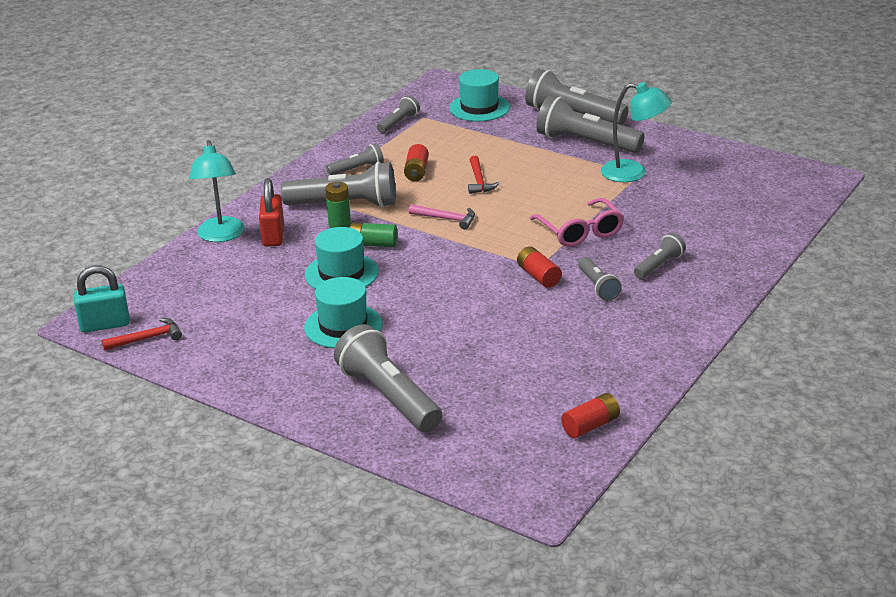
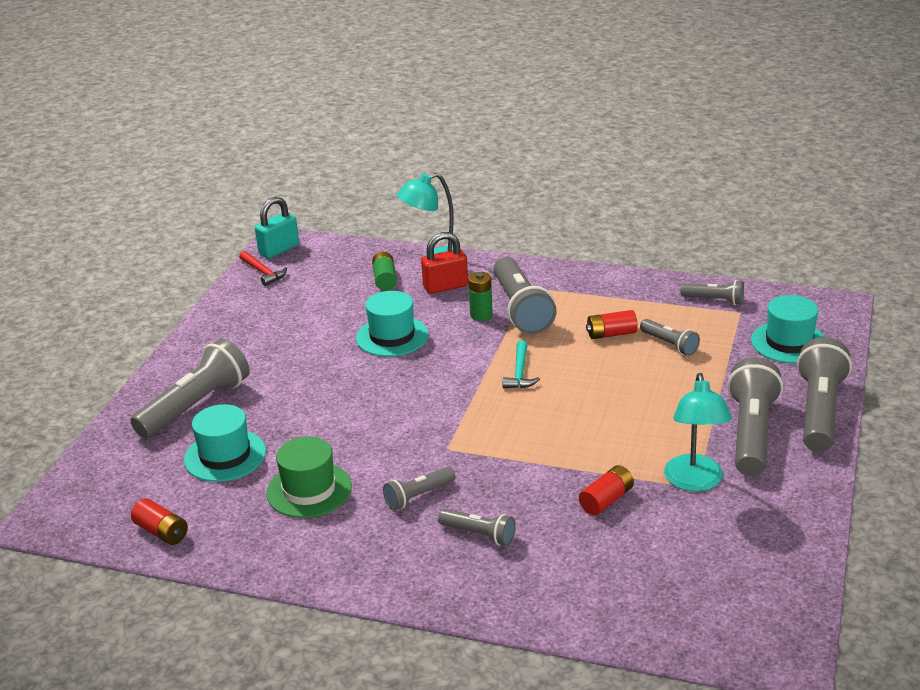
camera: 75 degrees right, 0 degrees up
(105, 325) = (279, 250): turquoise padlock -> turquoise padlock turned 75 degrees clockwise
(343, 326) = (303, 357): turquoise hat -> turquoise hat (225, 456)
(357, 169) = (596, 300): grey flashlight -> grey flashlight (669, 344)
(373, 244) = (452, 341): green battery -> green battery (385, 279)
(446, 219) = (520, 372): pink hammer -> turquoise hammer
(479, 181) = (612, 376): red hammer -> none
(538, 276) = (426, 452): red battery -> red battery (606, 500)
(564, 339) = (309, 490): none -> green hat
(580, 232) = (532, 464): pink glasses -> none

